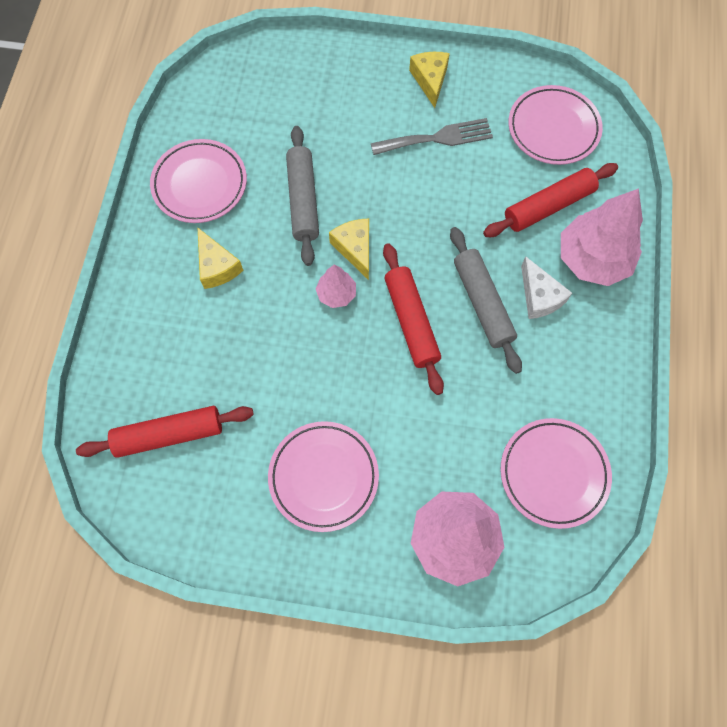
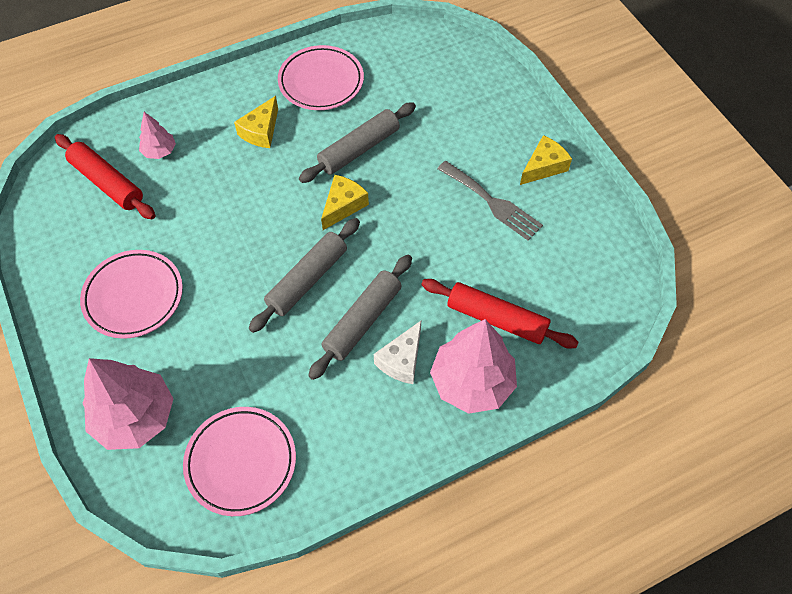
camera: 55 degrees right, 10 degrees down
(336, 294) = (294, 216): pink tree -> pink tree (159, 151)
(411, 321) = (307, 280): red rolling pin -> grey rolling pin
(553, 128) = (579, 280): pink plate -> none

